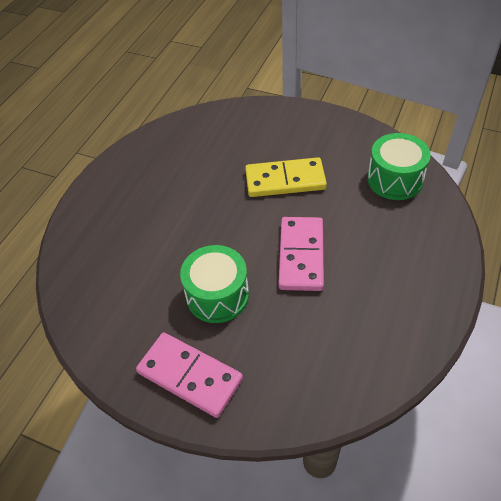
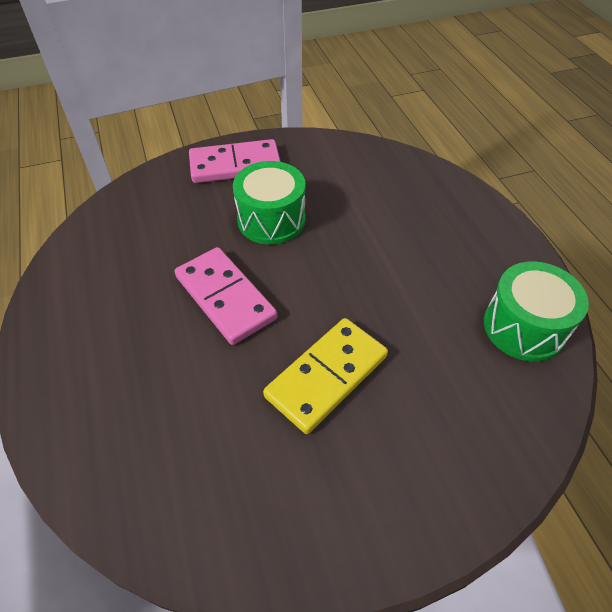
camera: 135 degrees right, 0 degrees up
(395, 179) = (178, 483): green drum -> green drum (524, 327)

